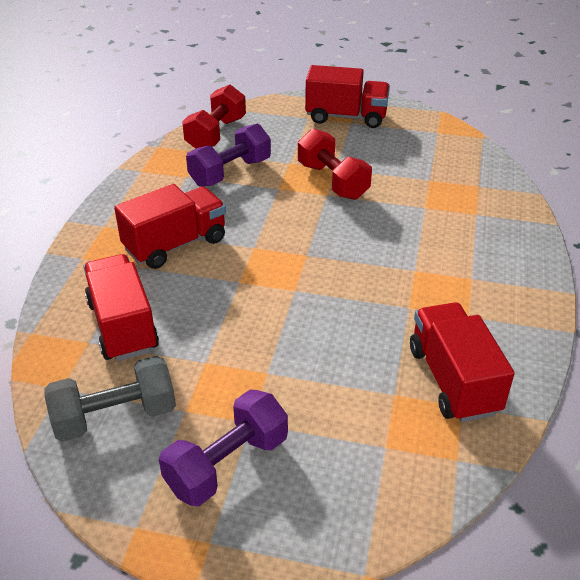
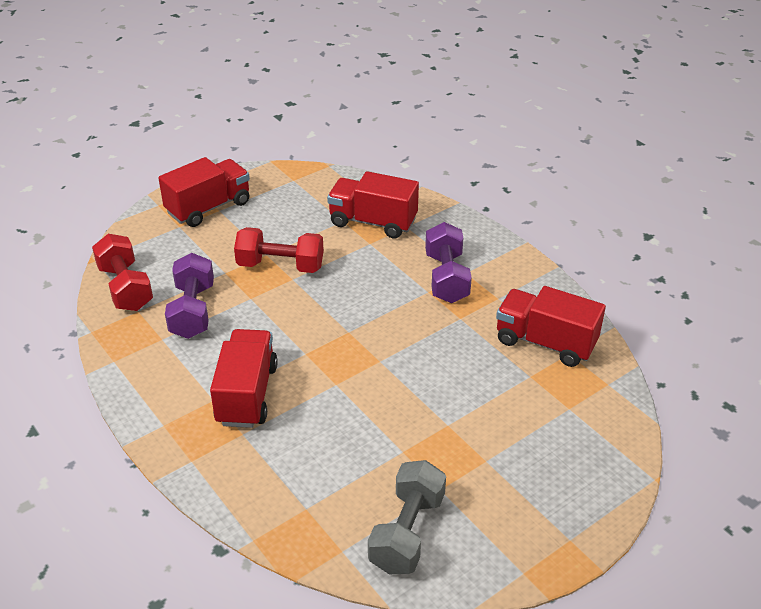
camera: 50 degrees left, 0 degrees up
(122, 326) = (310, 478): red truck -> red truck (373, 222)
(227, 464) = (512, 494): purple dumbbell -> purple dumbbell (446, 278)

